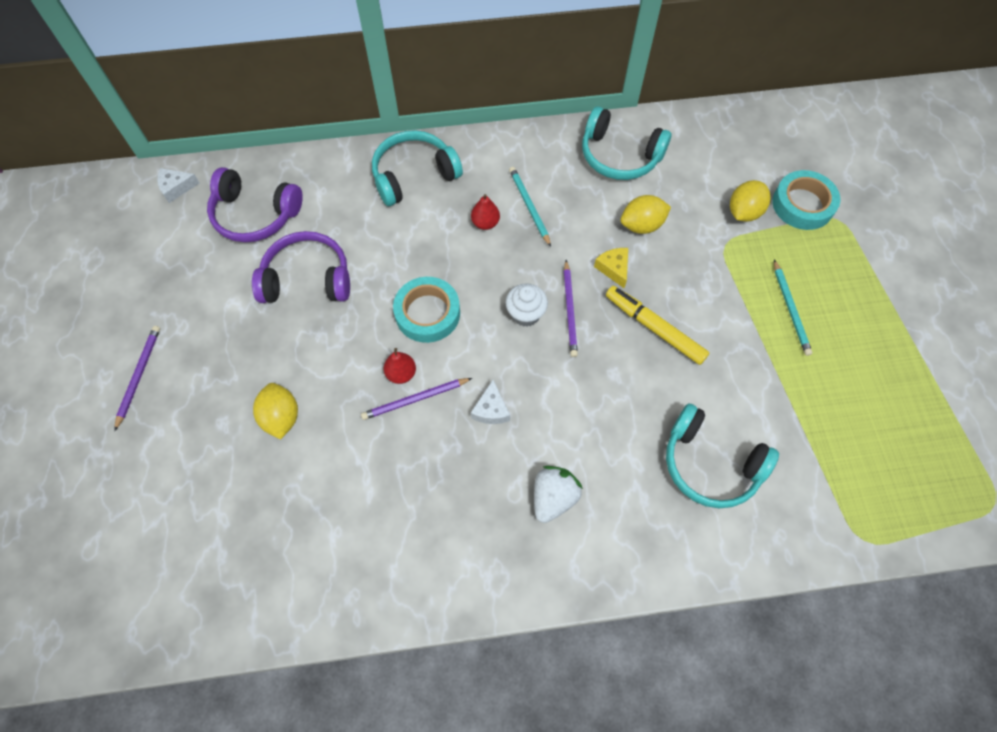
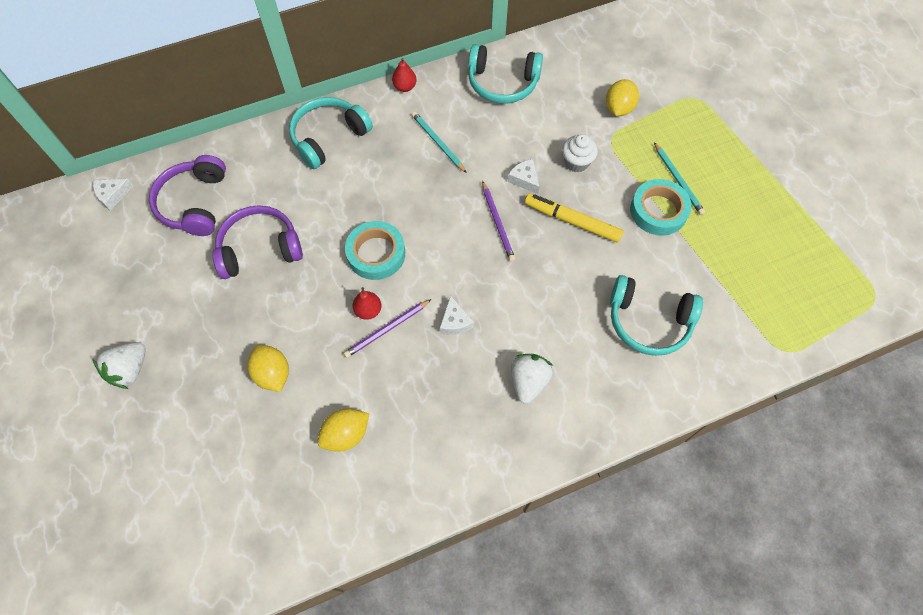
camera: 15 degrees left, 0 degrees up
(139, 376) = (130, 370): purple pencil -> white strawberry
(255, 215) = (194, 203): purple headphones -> purple headphones turned 90 degrees clockwise
(485, 223) = (404, 165): red pear -> red pear (405, 87)
(525, 314) = (461, 235): white cupcake -> white cupcake (576, 162)
(613, 269) = (524, 179): yellow cheese -> white cheese
(642, 225) = (538, 138): yellow lemon -> yellow lemon (346, 434)
(802, 204) = (664, 92): turquoise tape -> turquoise tape (658, 211)

